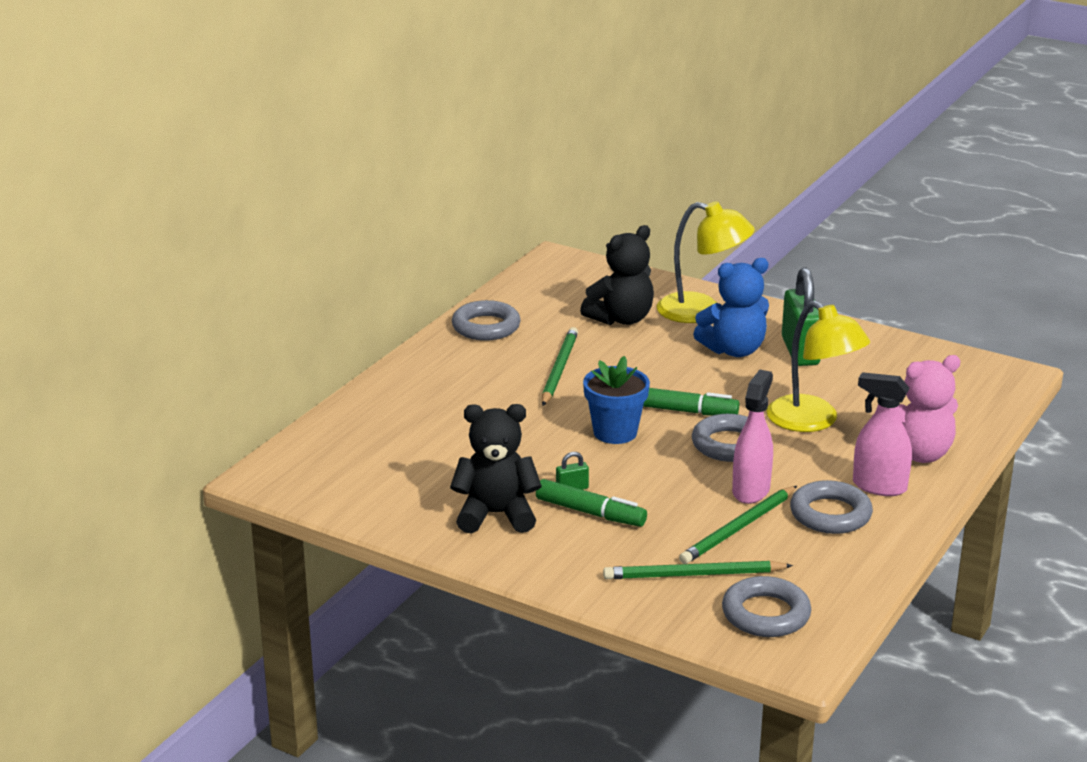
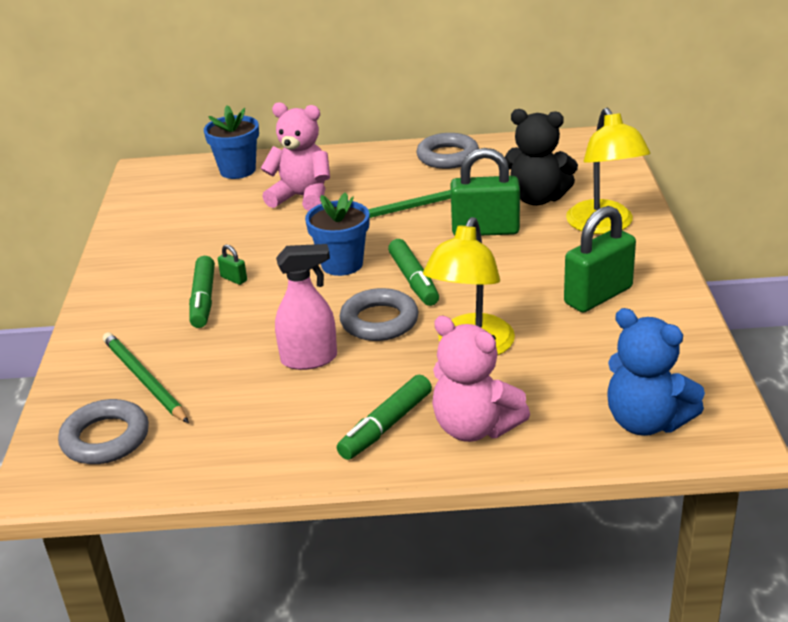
camera: 60 degrees right, 5 degrees up
(349, 429) = (237, 170): none -> blue flower pot
(461, 414) = (302, 197): none -> pink teddy bear
(496, 515) = (166, 264): black teddy bear -> none
(643, 356) = (485, 230): none -> green padlock
(734, 350) = (554, 264): blue teddy bear -> blue teddy bear (646, 421)
(738, 528) = (238, 375): green pencil -> none
(830, 514) = (307, 415): grey ring -> none
(879, 486) = (386, 426): pink spray bottle -> green marker

